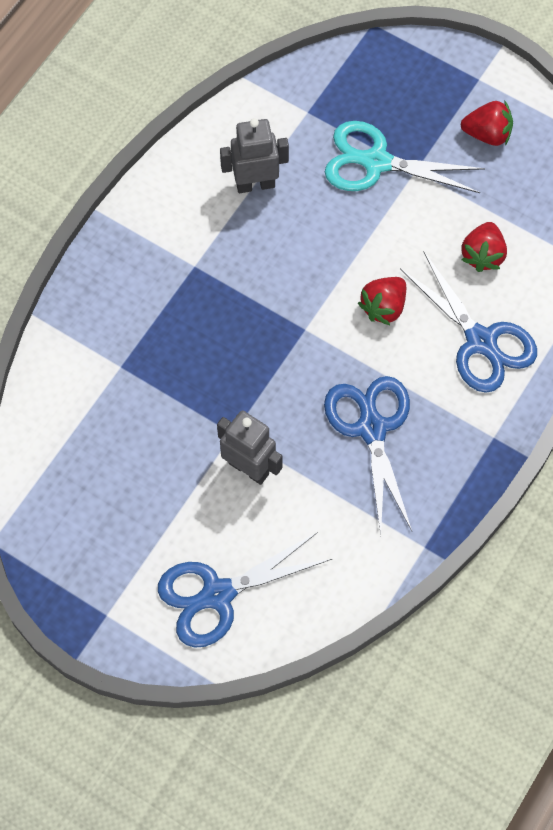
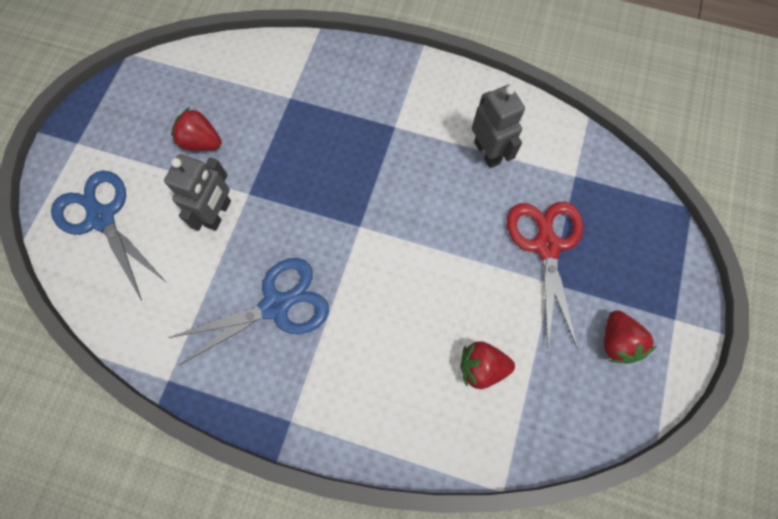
camera: 75 degrees right, 5 degrees up
(376, 162) = (546, 246): turquoise scissors -> red scissors
(384, 307) = (399, 287): red strawberry -> red strawberry (201, 142)
(481, 341) = (388, 386): blue scissors -> none

